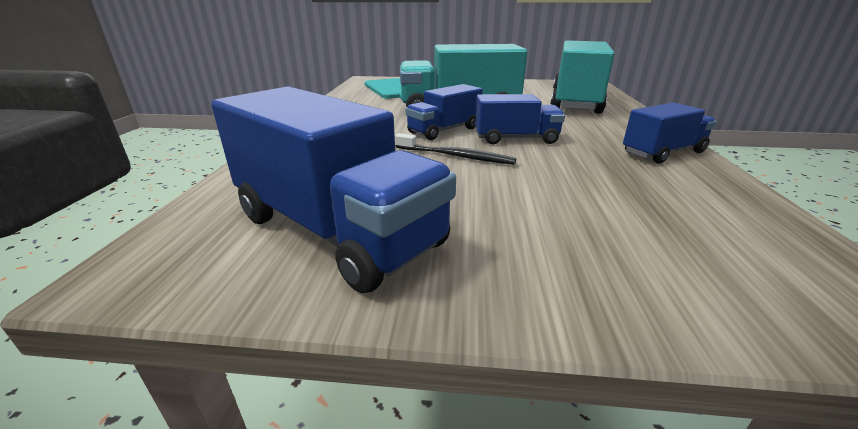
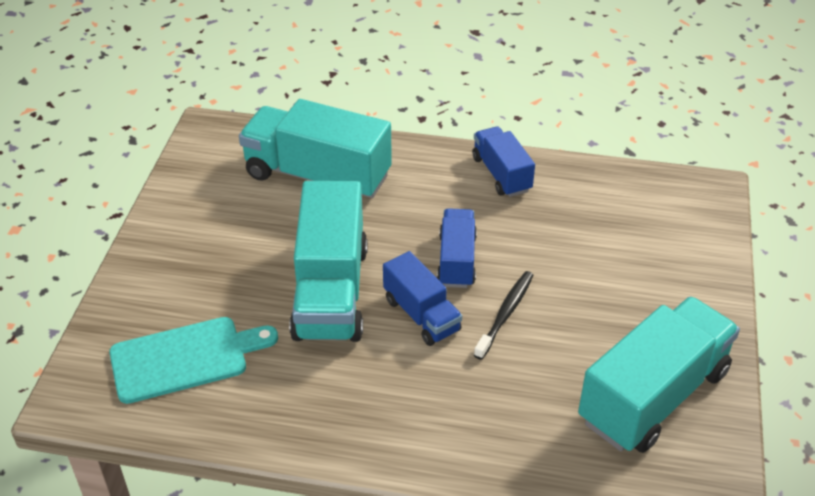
camera: 85 degrees left, 15 degrees up
(336, 230) = (653, 396): blue truck -> turquoise truck

